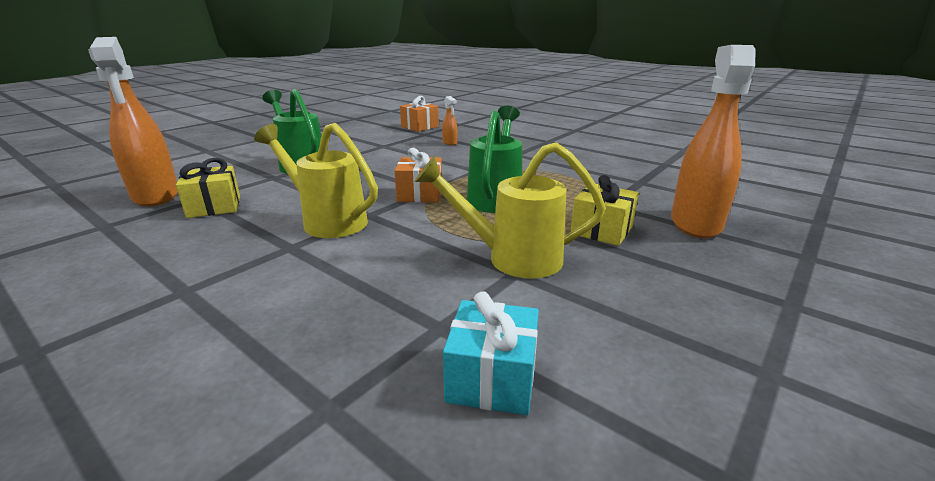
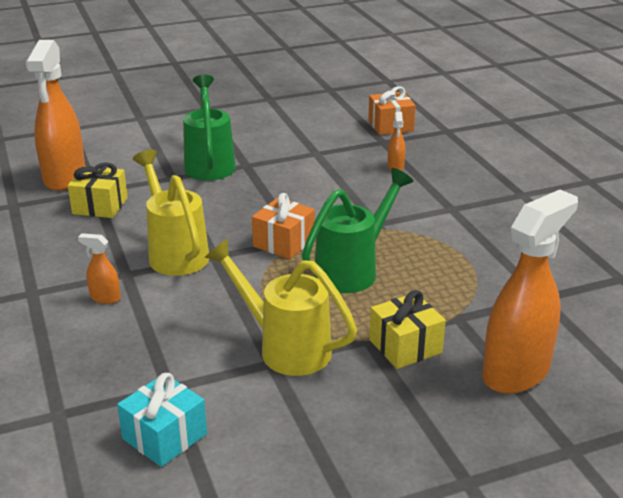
camera: 30 degrees right, 5 degrees up
(284, 271) = (105, 298): none -> orange spray bottle

